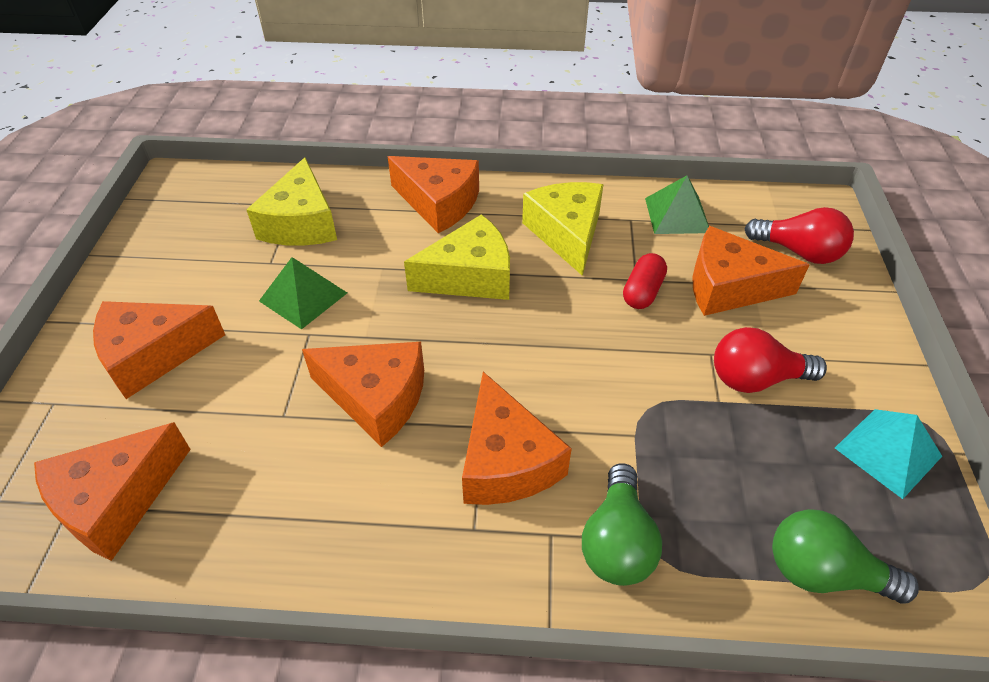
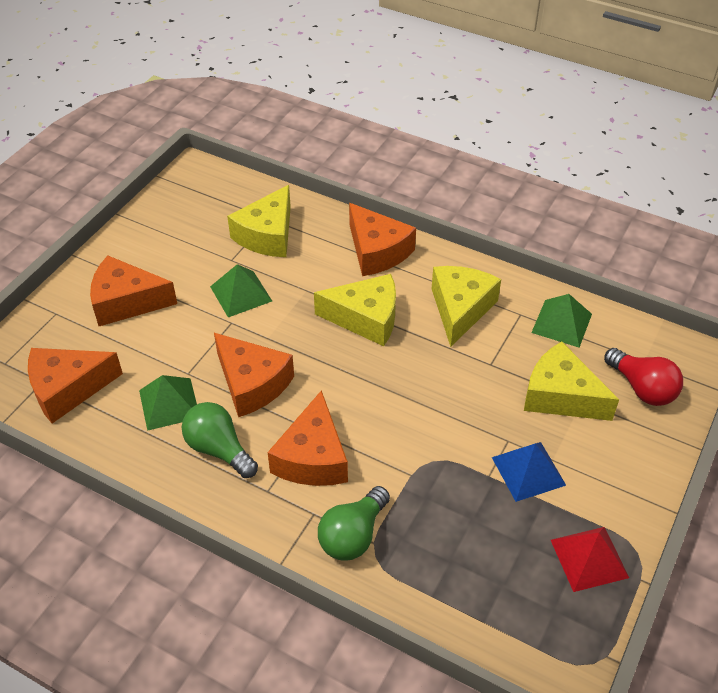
camera: 25 degrees right, 0 degrees up
(277, 465) = (169, 403): none -> green pyramid
(642, 292) = (488, 375): red capsule -> none
(729, 287) = (560, 396): orange cheese -> yellow cheese
(755, 379) = (528, 471): red light bulb -> blue pyramid
(823, 572) = (477, 610): green light bulb -> green light bulb (219, 449)
(888, 452) = (589, 558): turquoise pyramid -> red pyramid

